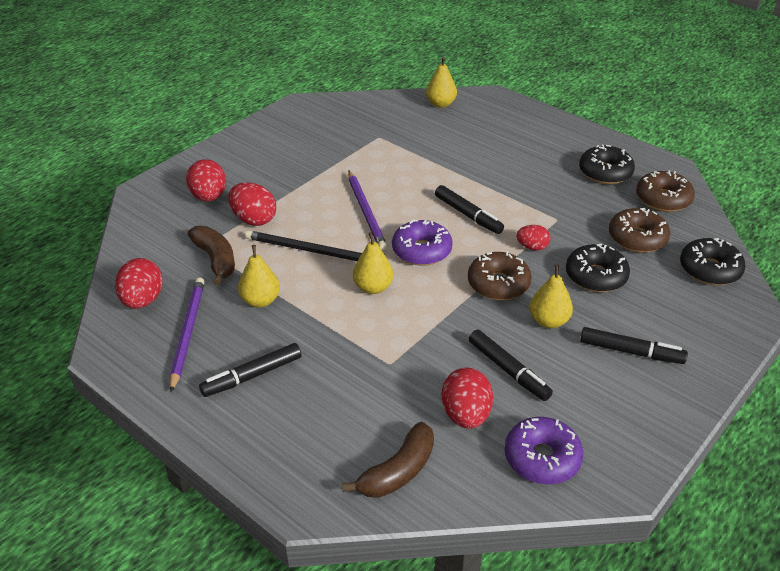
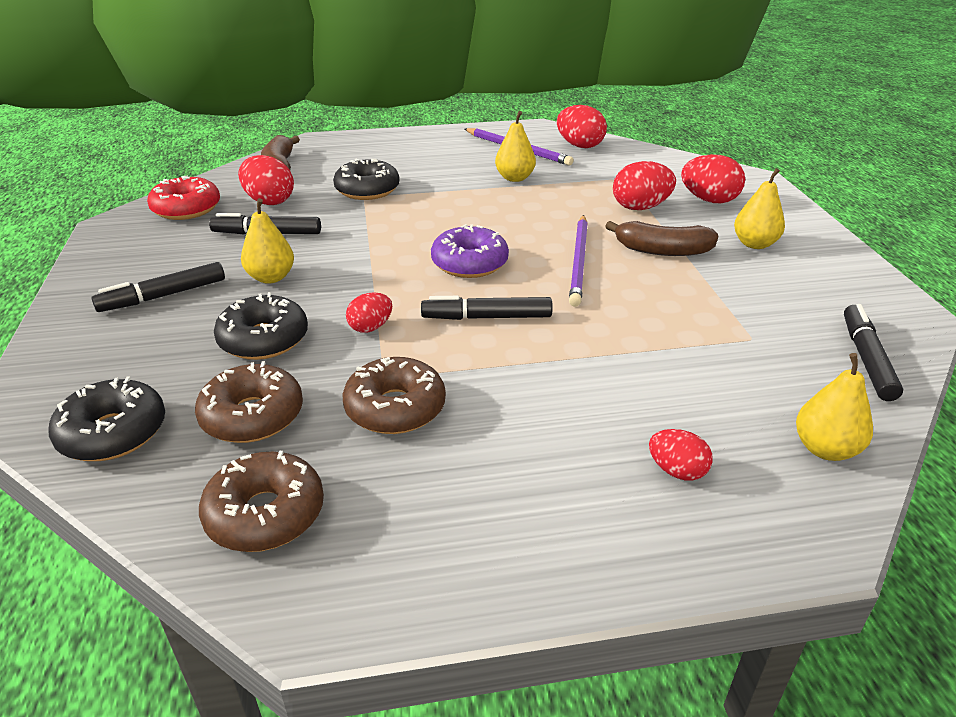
camera: 130 degrees right, 5 degrees down
(216, 260) = (596, 178): brown banana -> brown banana (662, 251)
(252, 376) = (439, 155): black marker -> black marker (866, 359)
(308, 250) = (555, 214): black pencil -> none
(366, 212) = (579, 262): purple pencil -> purple pencil turned 105 degrees counterclockwise
(373, 287) = (456, 222): yellow pear -> yellow pear (754, 244)
(498, 284) = (357, 278): brown donut -> brown donut (395, 408)
(500, 127) = (676, 471): none -> red egg
(542, 458) = (186, 209): purple donut -> red donut
(605, 172) = (409, 502): black donut -> black donut (367, 190)

